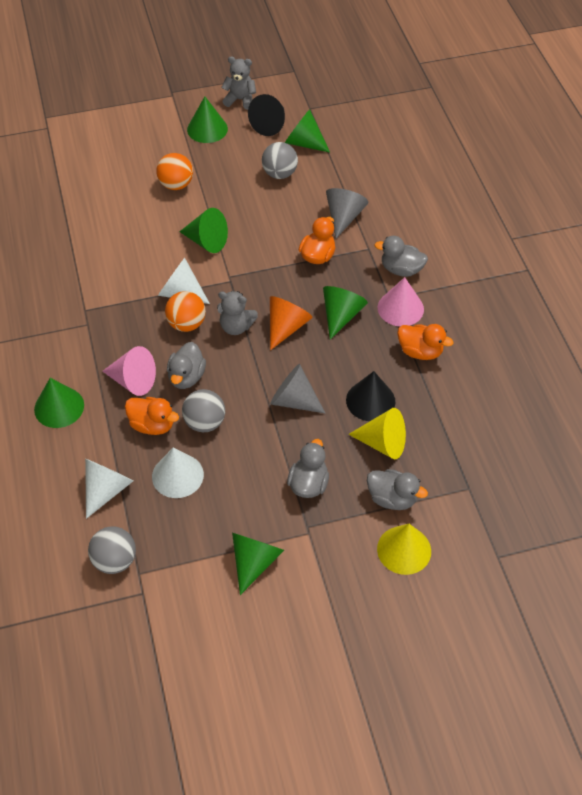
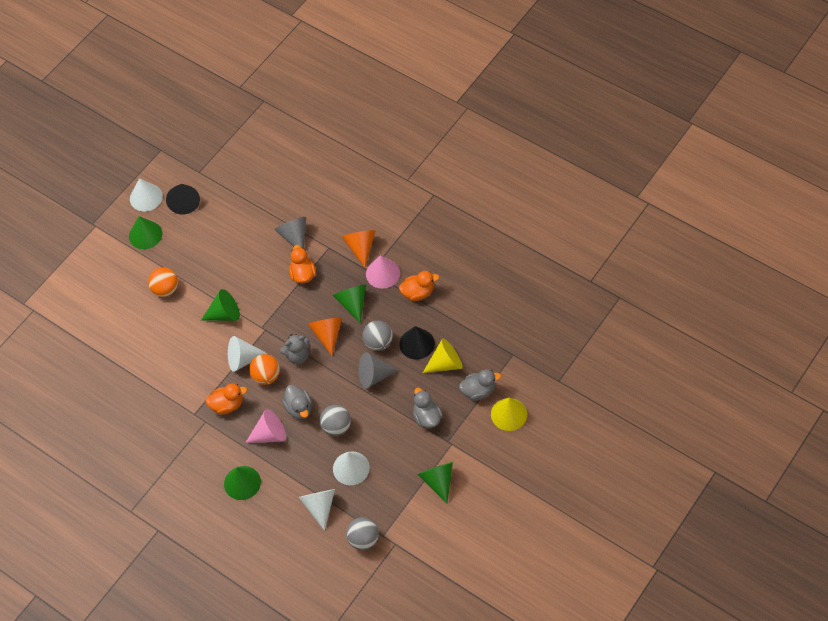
camera: 35 degrees left, 5 degrees up
(152, 425) = (308, 451): orange duck -> orange duck (227, 405)
(240, 100) = (146, 197): grey teddy bear -> white cone
(279, 174) = (225, 234): grey ball -> grey ball (378, 343)
(304, 143) = (219, 201): green cone -> none
(401, 269) = (361, 248): grey duck -> orange cone

